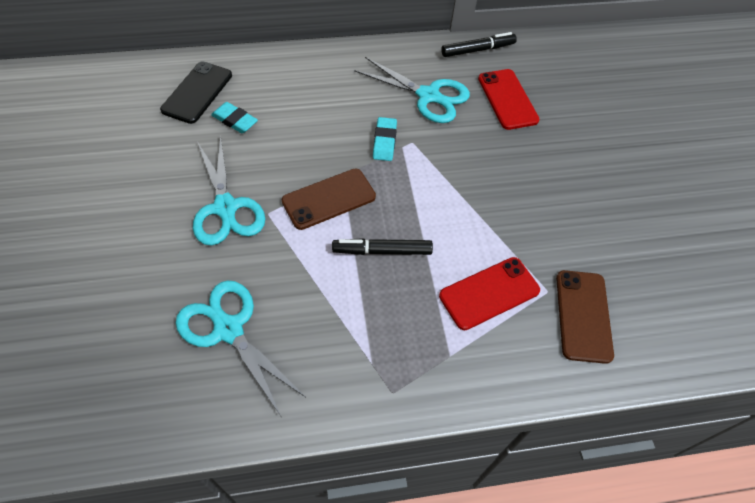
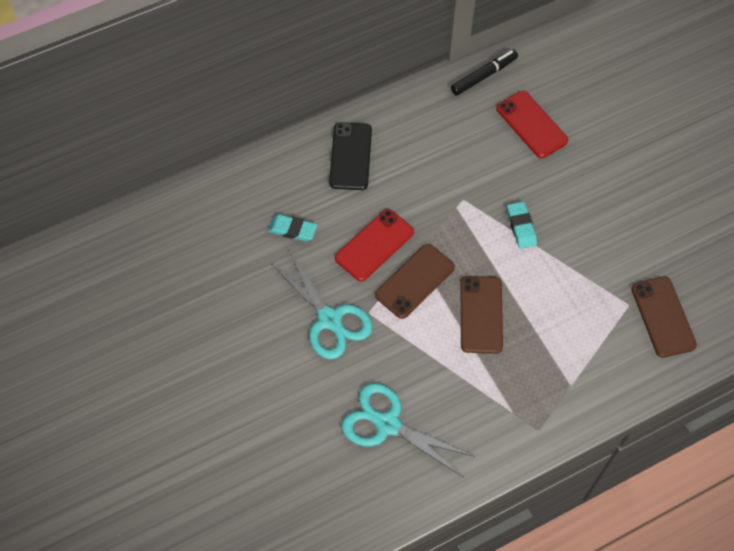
camera: 15 degrees left, 5 degrees up
(197, 92) = (241, 211): black phone -> black phone (350, 156)
(382, 251) = (481, 314): black marker -> brown phone
(384, 142) = (438, 207): turquoise eraser -> turquoise eraser (521, 227)
(428, 96) = (458, 144): turquoise scissors -> none
(489, 293) = (582, 322): red phone -> red phone (374, 245)

